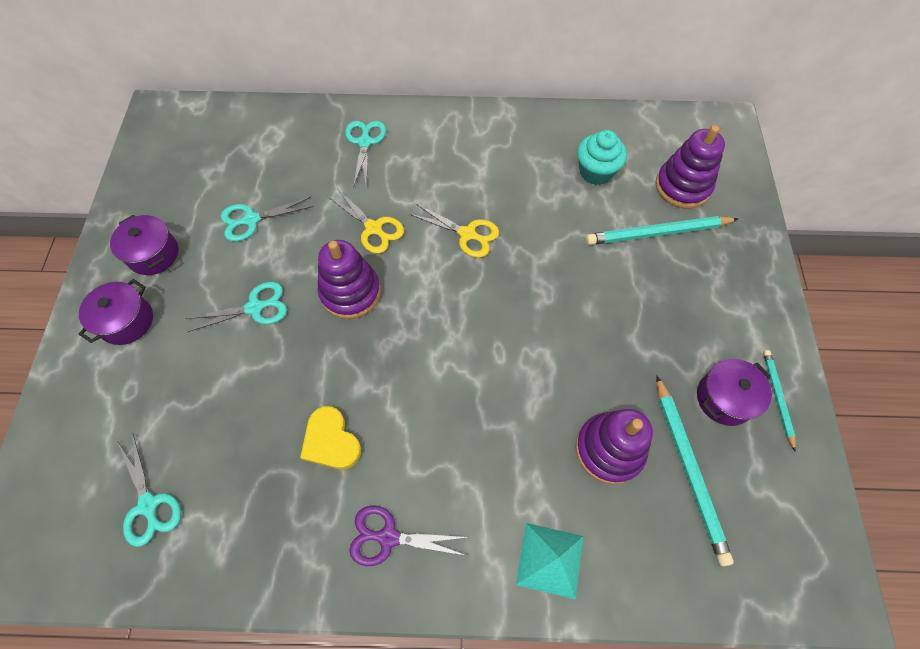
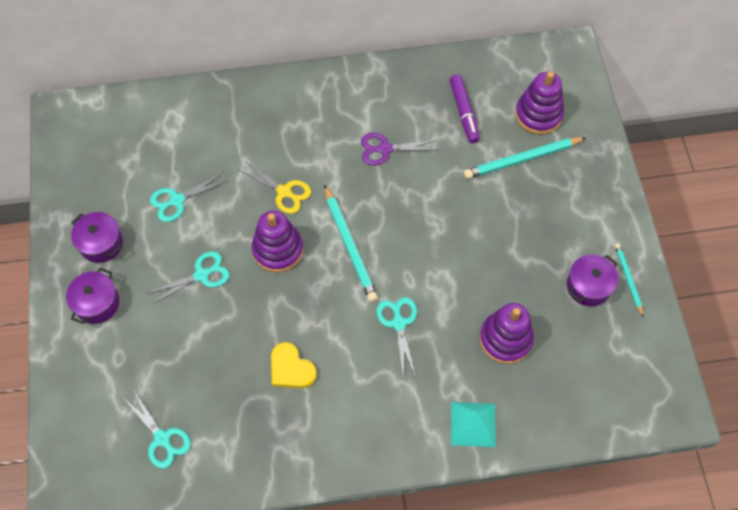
camera: 10 degrees left, 0 degrees up
(365, 142) = (258, 114): turquoise scissors -> turquoise scissors (398, 323)
(388, 537) = (351, 429): purple scissors -> purple scissors (384, 149)
(467, 234) = (365, 185): yellow scissors -> none
(596, 172) = (464, 112): turquoise cupcake -> purple marker
(689, 469) = (566, 343): turquoise pencil -> turquoise pencil (350, 245)

